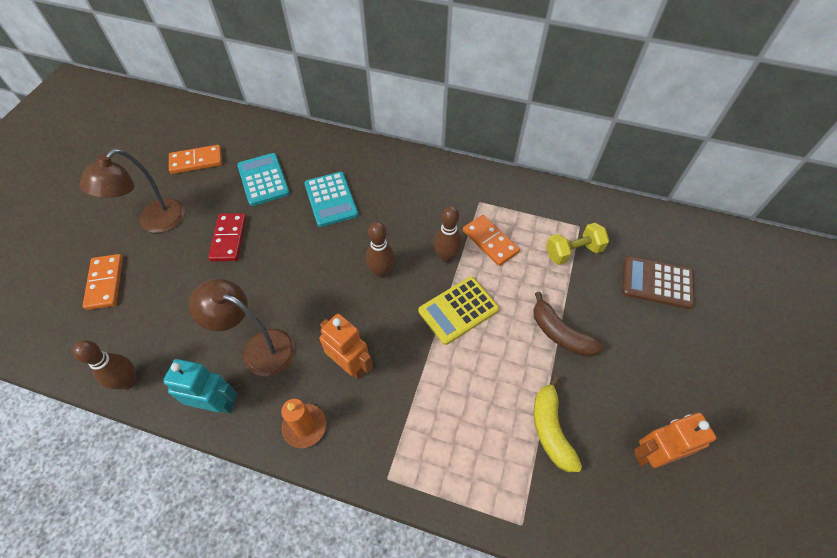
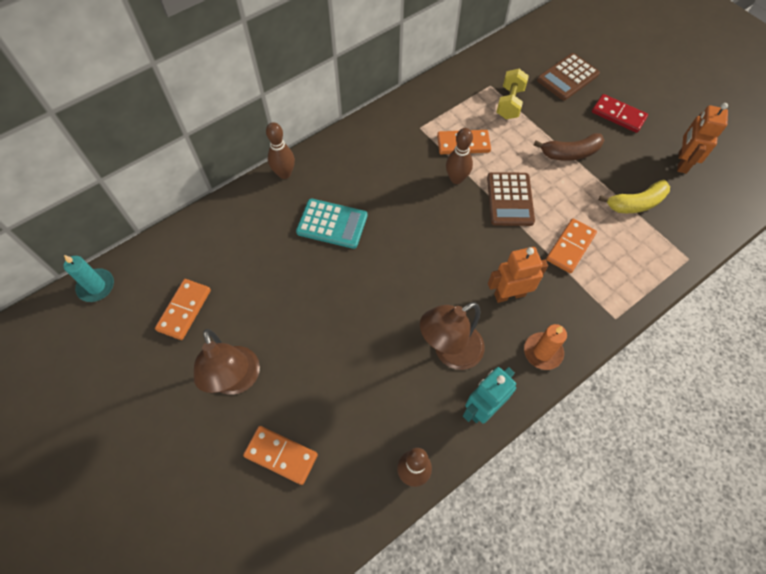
camera: 55 degrees left, 5 degrees up
(188, 109) = (96, 286): none -> turquoise candle
(229, 238) = (311, 324): red domino -> red domino (618, 115)
(263, 180) = (262, 264): turquoise calculator -> none
(382, 272) = (438, 228): brown bowling pin -> brown bowling pin (284, 174)
(443, 391) = (570, 247): none -> orange domino
(458, 310) = (510, 199): yellow calculator -> brown calculator
(550, 429) = (636, 203): yellow banana -> yellow banana turned 45 degrees counterclockwise

